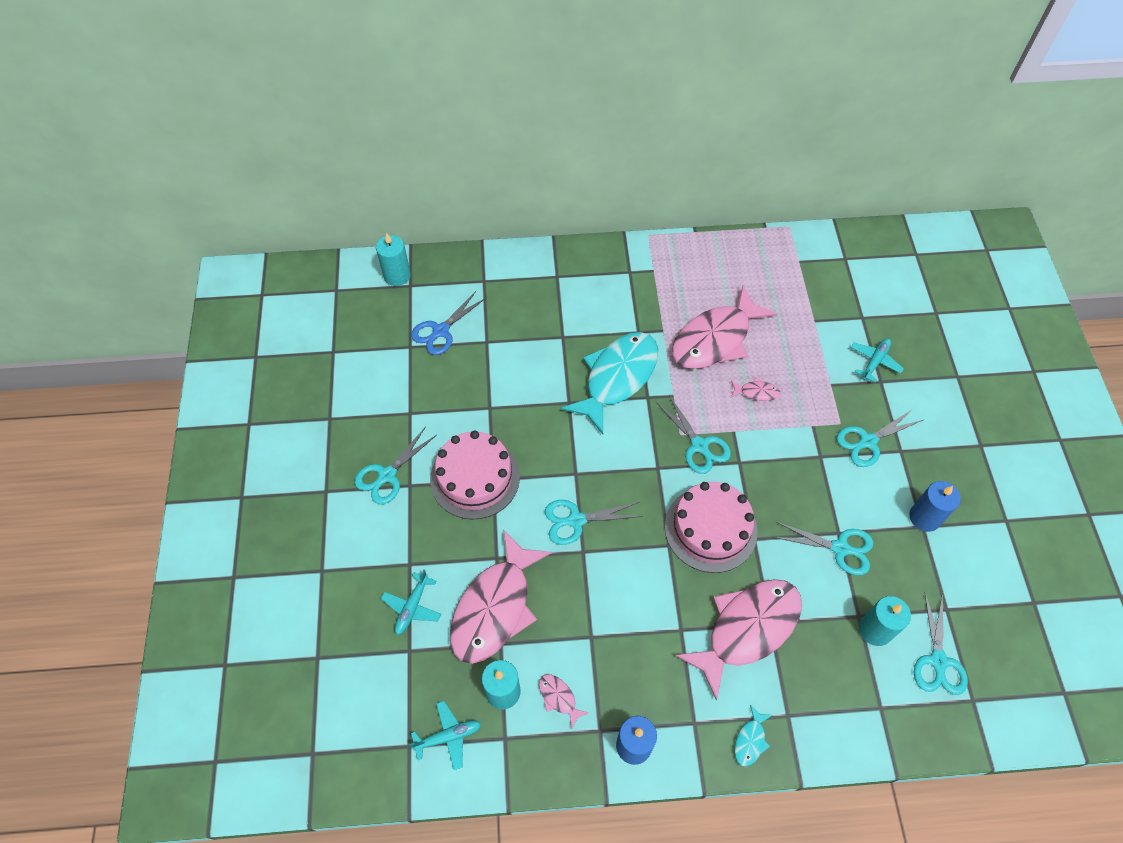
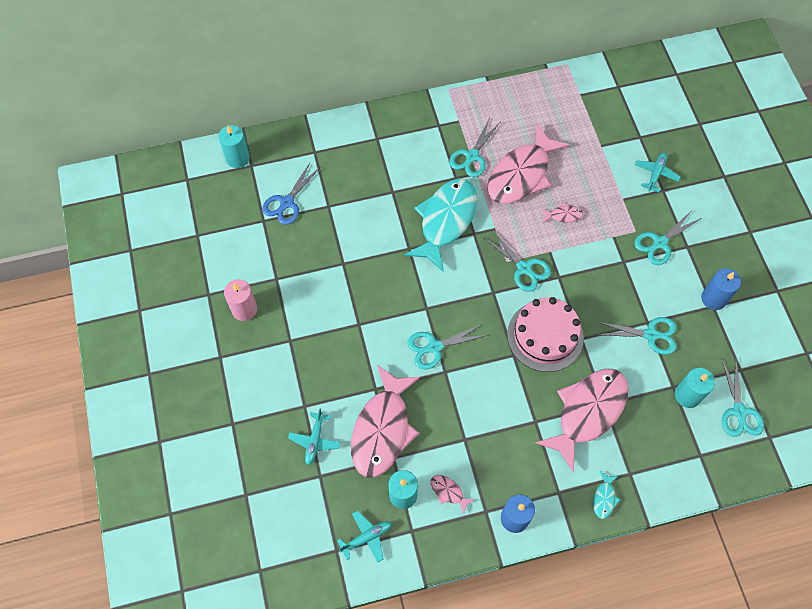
camera: 10 degrees left, 5 degrees up
(366, 441) = (244, 309): none -> pink candle
(387, 476) = (269, 335): turquoise scissors -> turquoise scissors (472, 156)
(475, 478) = (343, 325): pink cake -> none

